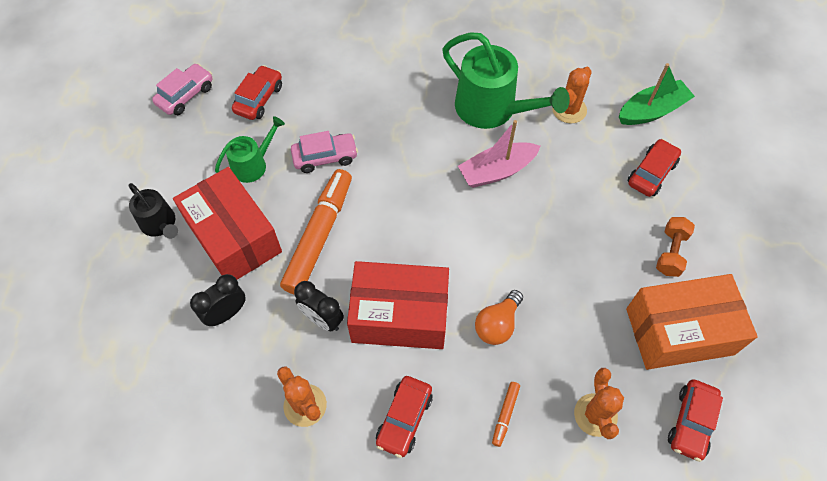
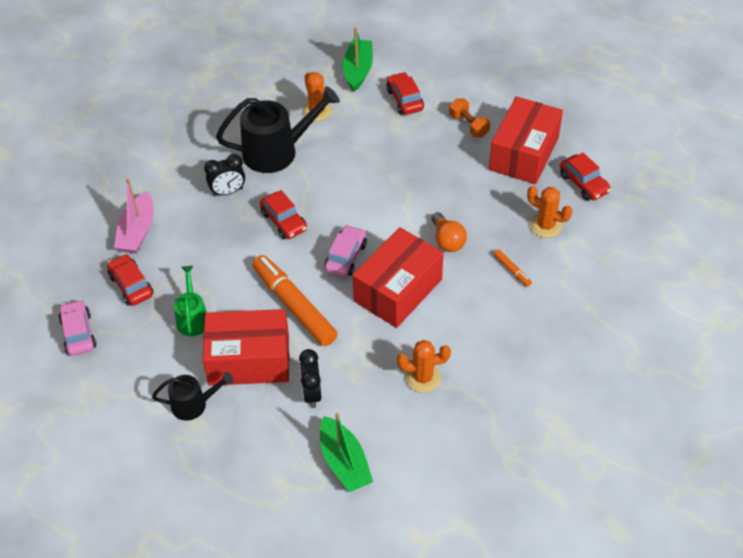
camera: 55 degrees left, 10 degrees down
(162, 391) = (344, 462): none -> green boat
(322, 319) = (365, 336): black clock -> black clock (228, 192)
(325, 157) = (228, 269): pink car -> pink car (346, 257)
(404, 419) = (475, 326): red car -> red car (284, 221)
(492, 109) = (277, 151): green watering can -> black watering can
(497, 171) = (331, 177): pink boat -> pink boat (137, 231)
(679, 331) = (523, 154): orange box -> red box

